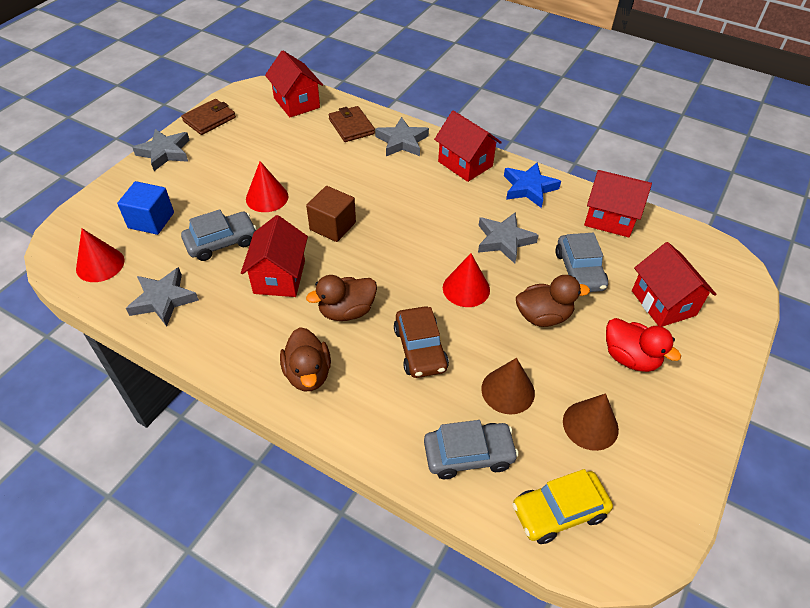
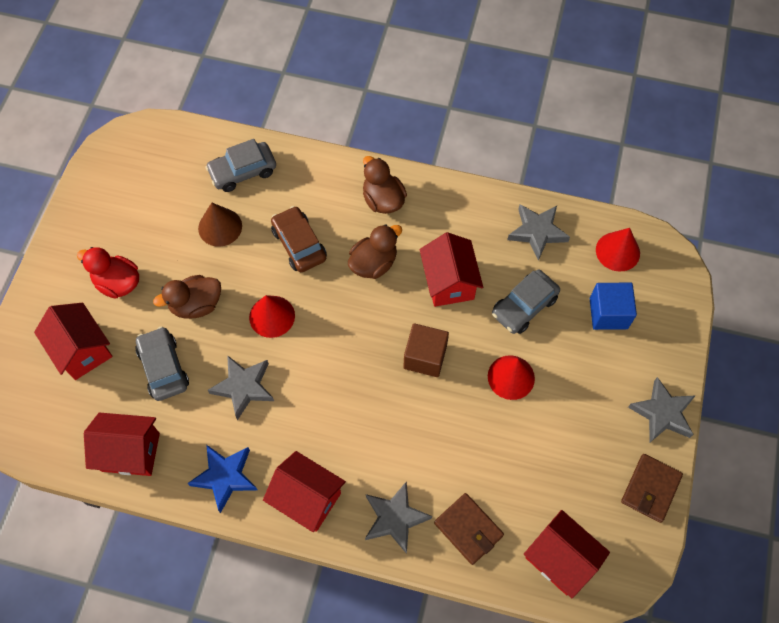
camera: 165 degrees right, 15 degrees up
(559, 511) = (174, 151): yellow car -> none
(590, 425) = (153, 216): brown cone -> none

